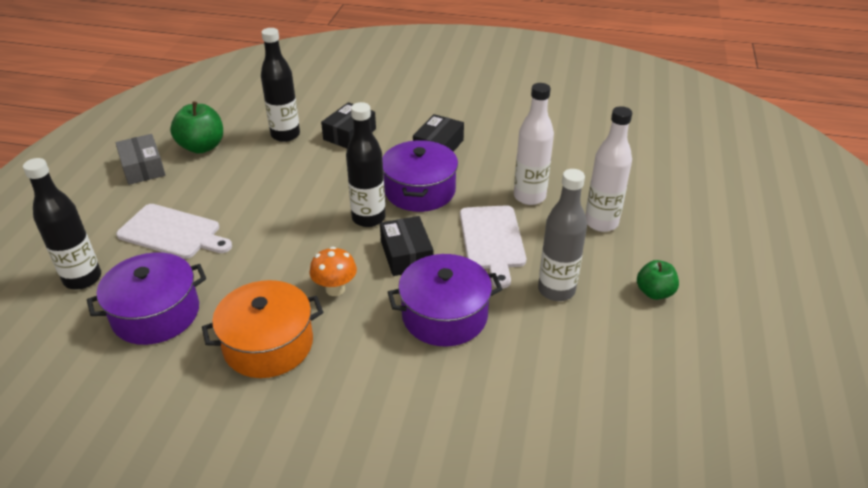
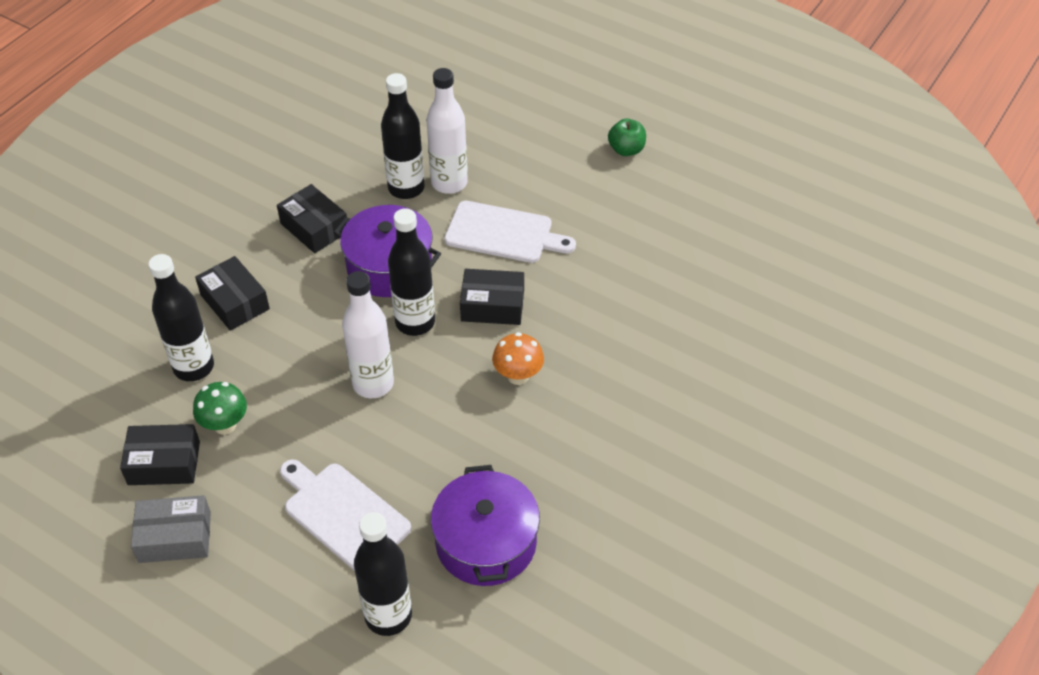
camera: 70 degrees left, 10 degrees up
(172, 232) = (343, 514): white cutting board -> white cutting board turned 90 degrees counterclockwise
(202, 147) = (164, 463): green apple -> black box
(240, 161) = (225, 425): none -> green mushroom
(268, 344) = (575, 446): orange pot -> none
(444, 315) = (593, 300): purple pot -> none
(507, 177) = (406, 188): none -> black bottle
(556, 290) = (595, 211): grey bottle -> none
(601, 223) = (517, 147): white bottle -> white bottle (373, 384)

